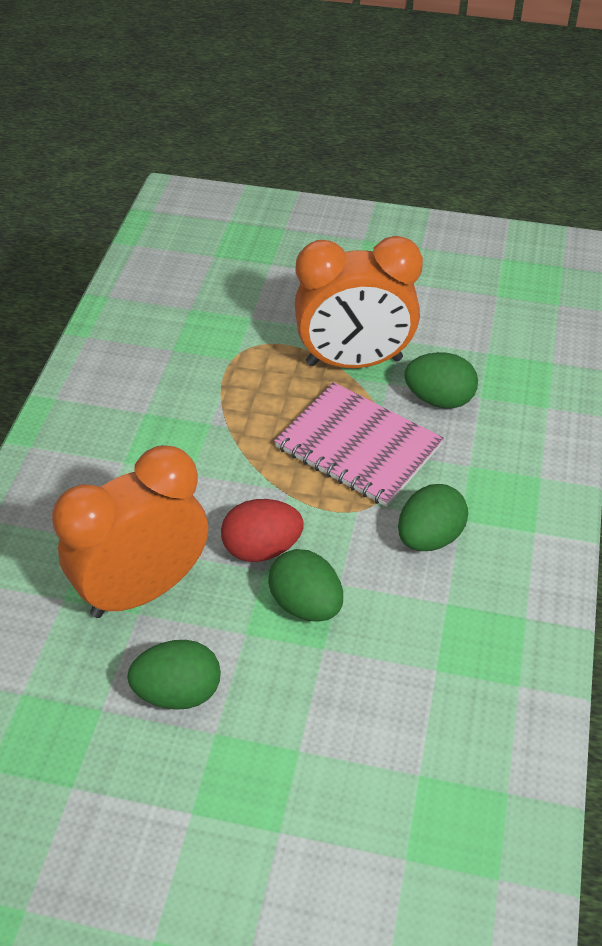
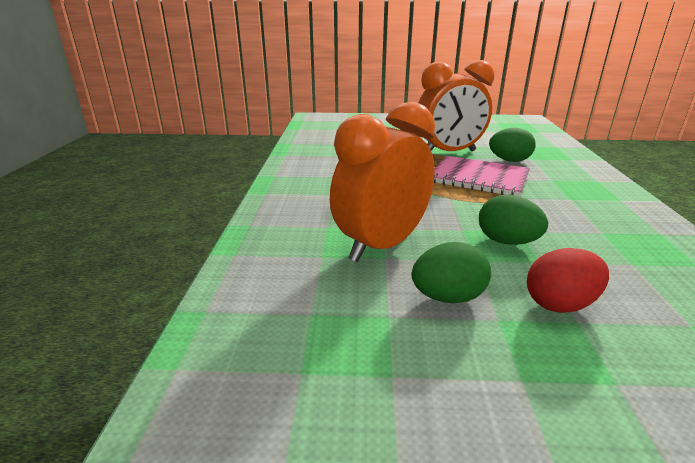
camera: 10 degrees left, 20 degrees down
(262, 548) = (453, 220): red egg -> red egg (560, 304)
(429, 537) = (559, 207): green egg -> none

